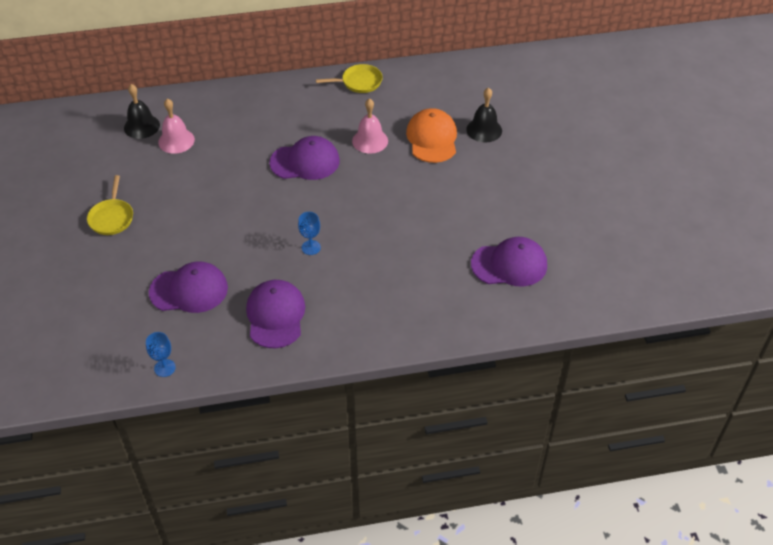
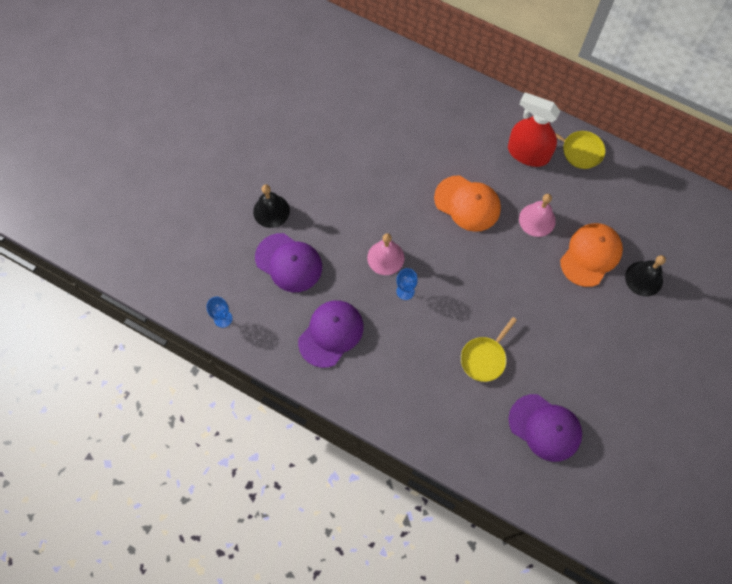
camera: 40 degrees right, 20 degrees up
(112, 217) = (285, 153): yellow pan -> yellow pan (484, 358)
(141, 126) = (370, 76): black bell -> black bell (271, 211)
(176, 141) = (385, 110): pink bell -> pink bell (385, 257)
(305, 162) = (467, 203): purple cap -> orange cap
(321, 105) = (528, 153): none -> red spray bottle

